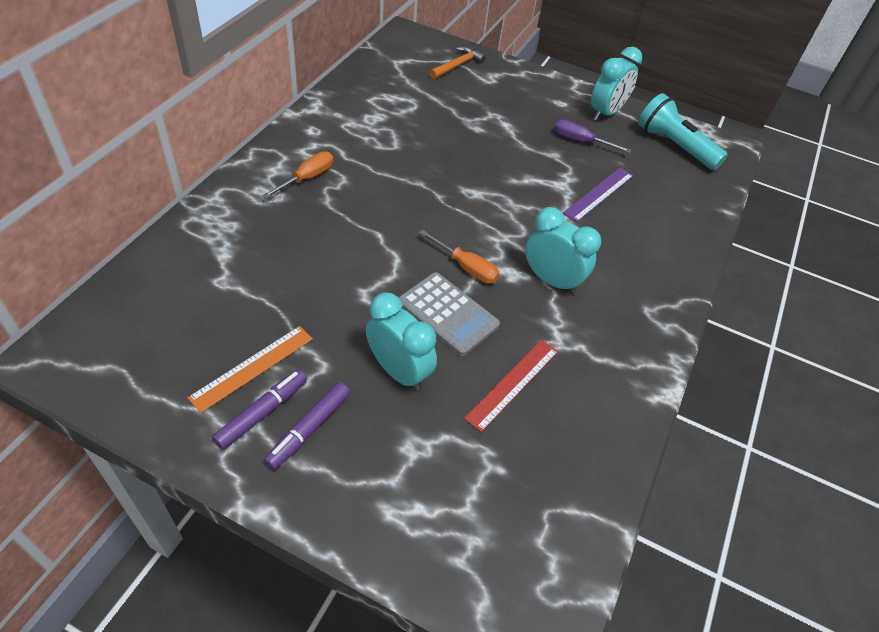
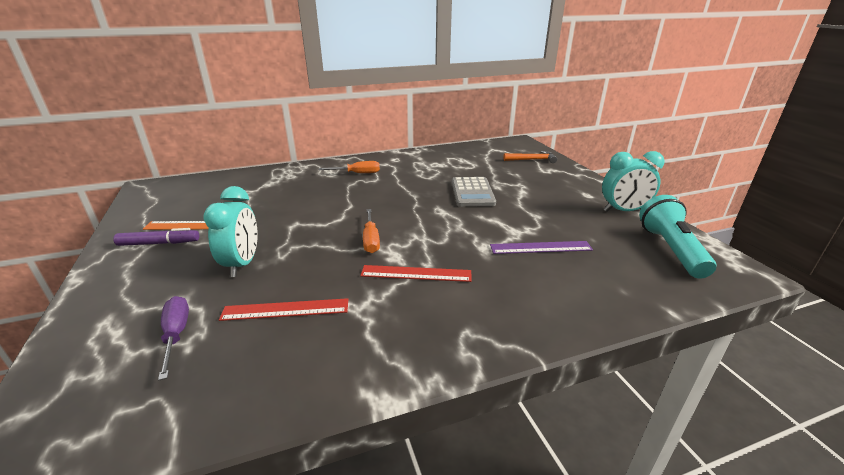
camera: 50 degrees right, 20 degrees down
(309, 429) = (159, 261): purple marker -> none
(448, 314) = (318, 254): grey calculator -> grey calculator (472, 192)
(551, 280) = (416, 273): turquoise clock -> red ruler
(580, 141) = (572, 217): purple screwdriver -> purple screwdriver (176, 334)

